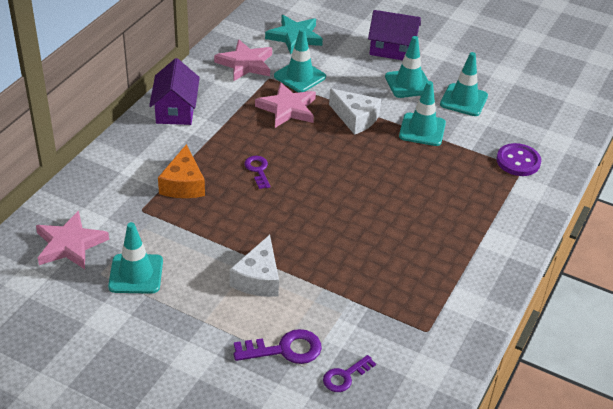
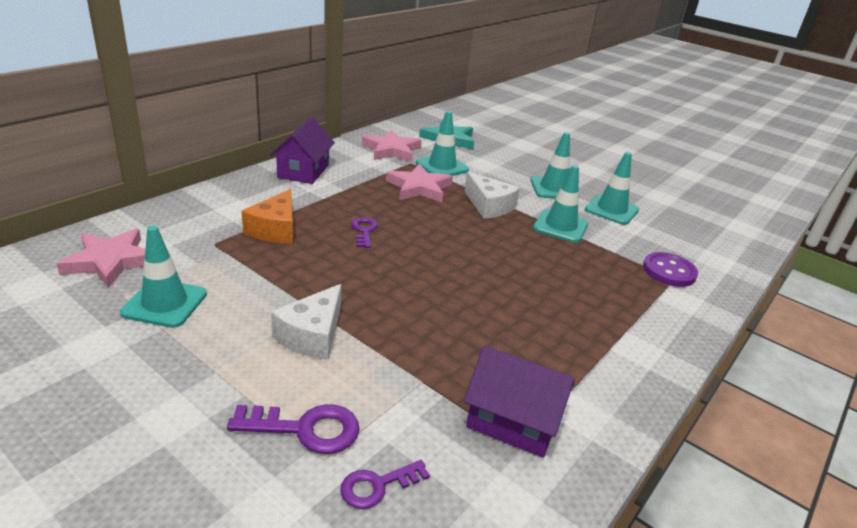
camera: 10 degrees right, 10 degrees down
(392, 49) = (543, 162): purple house -> purple house (513, 421)

